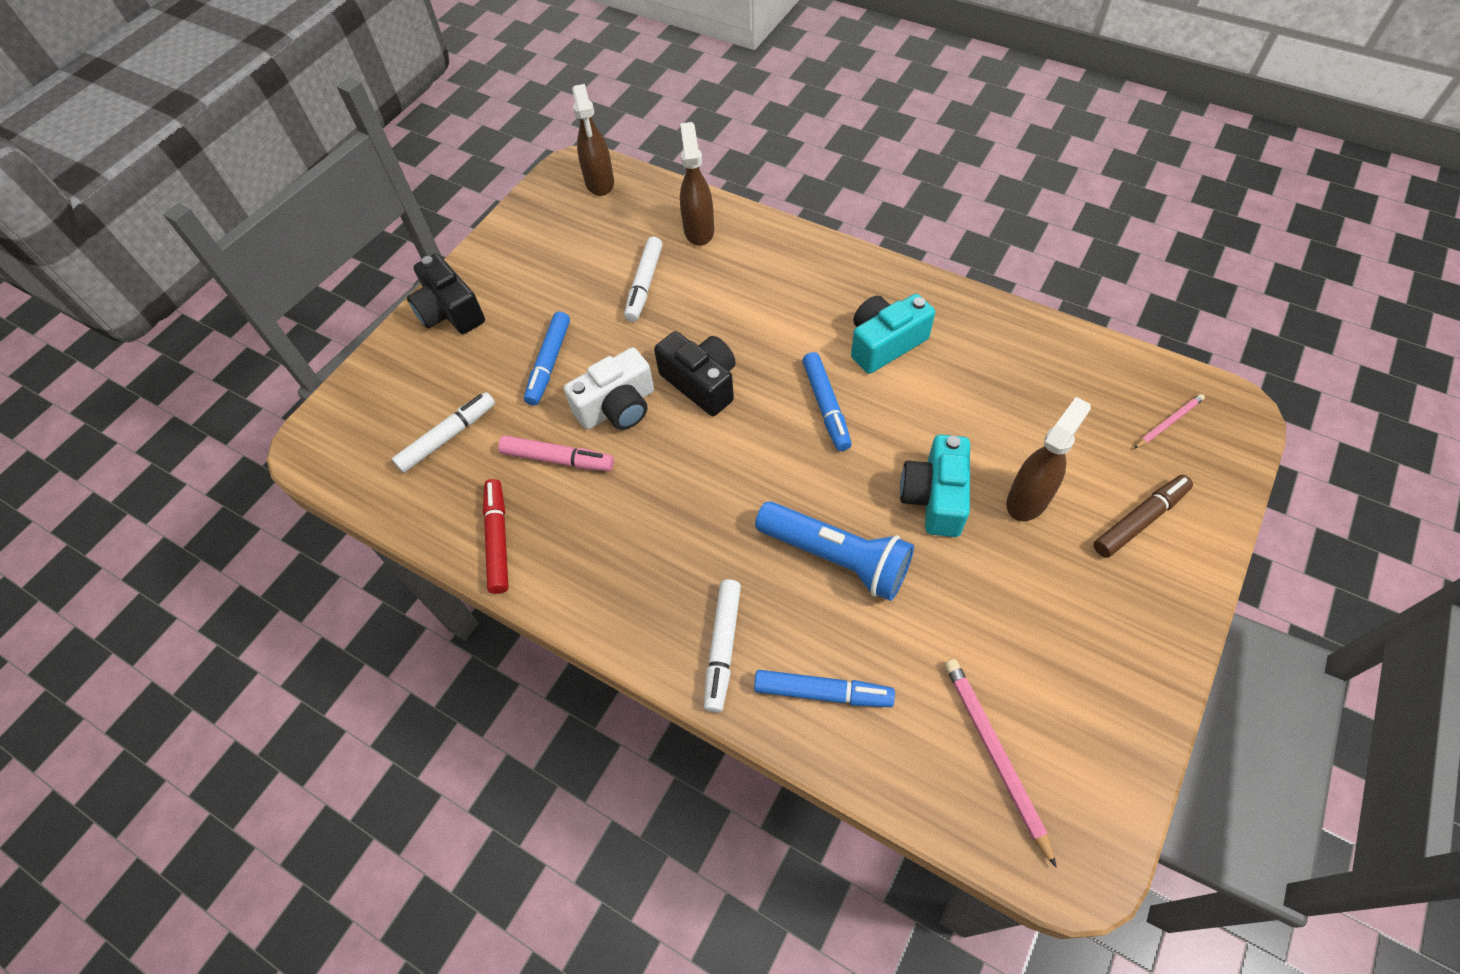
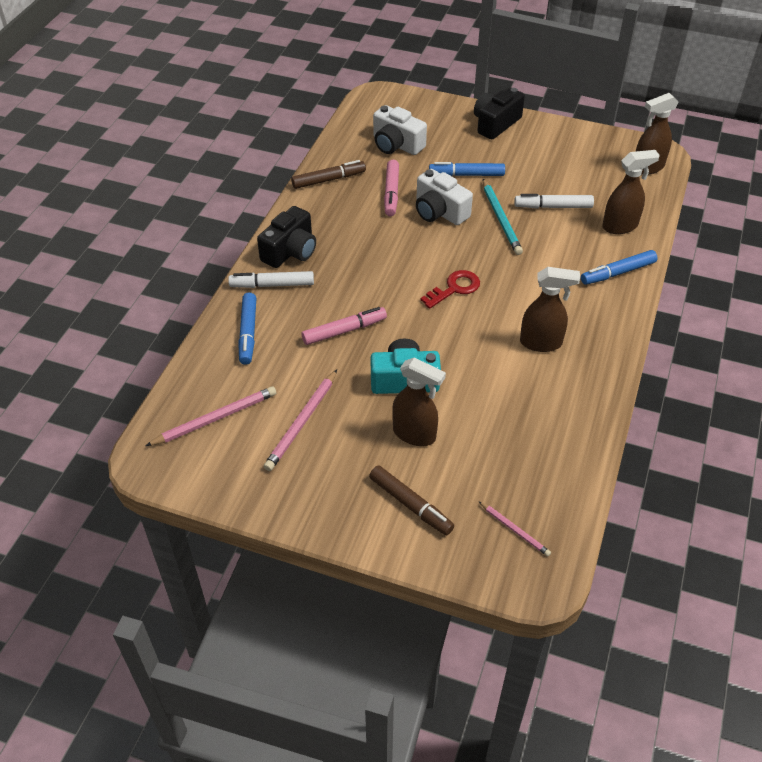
camera: 75 degrees right, 10 degrees down
(448, 437) = (396, 145): white marker -> white camera
(498, 539) = (329, 180): red marker -> brown marker
(652, 342) = (501, 219): none -> turquoise pencil
(701, 383) = (471, 248): black camera -> black camera (290, 251)
(775, 415) = (454, 288): none -> red key
(826, 406) = (470, 314): blue marker -> blue marker (617, 273)
(836, 557) = (344, 331): blue flashlight -> pink marker
(885, 343) = (541, 343): turquoise camera -> brown spray bottle
(1005, 632) = (302, 422): none -> pink pencil

